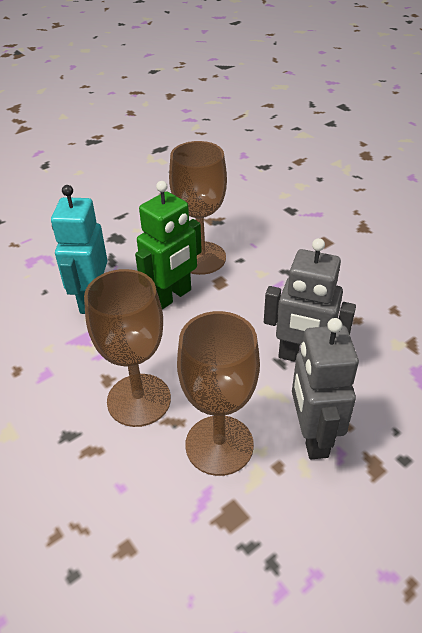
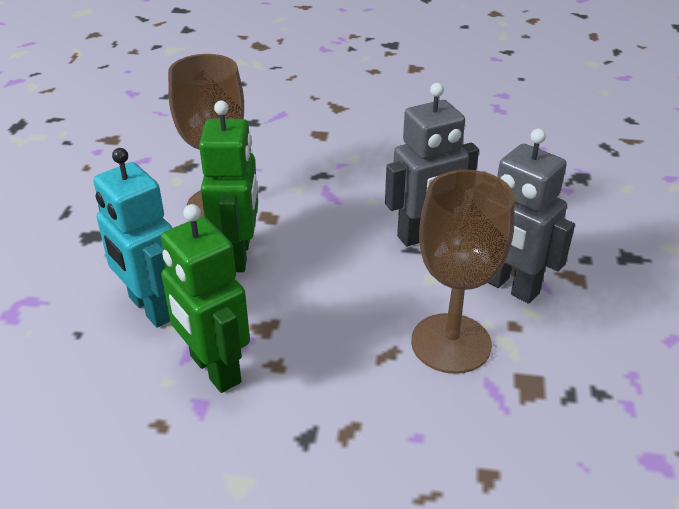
camera: 45 degrees left, 5 degrees down
(75, 358) = (214, 369): none -> green robot
(139, 400) = (332, 359): brown goblet -> none

